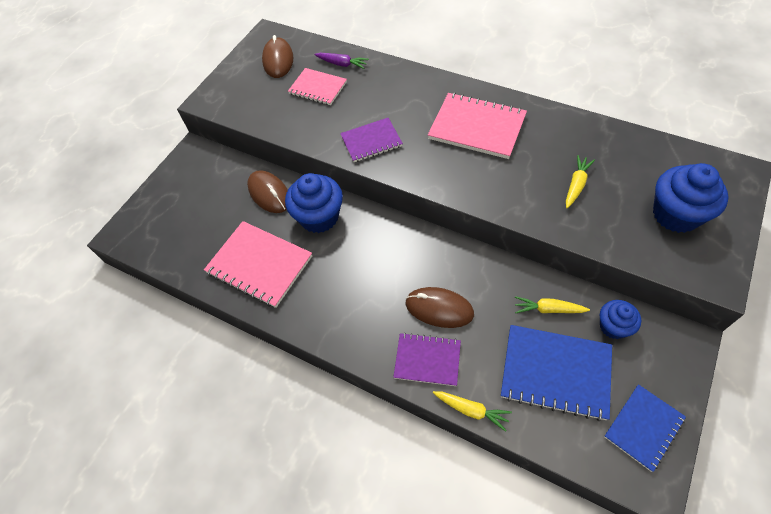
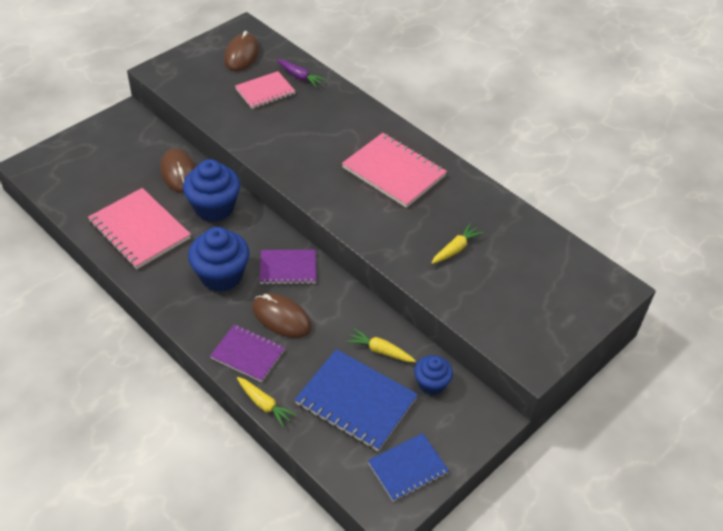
camera: 10 degrees right, 10 degrees down
(318, 88) = (265, 91): pink notebook -> pink notebook turned 75 degrees counterclockwise
(371, 141) = (289, 153): purple notebook -> purple notebook (288, 268)
(676, 214) = (531, 302): blue cupcake -> blue cupcake (221, 275)

